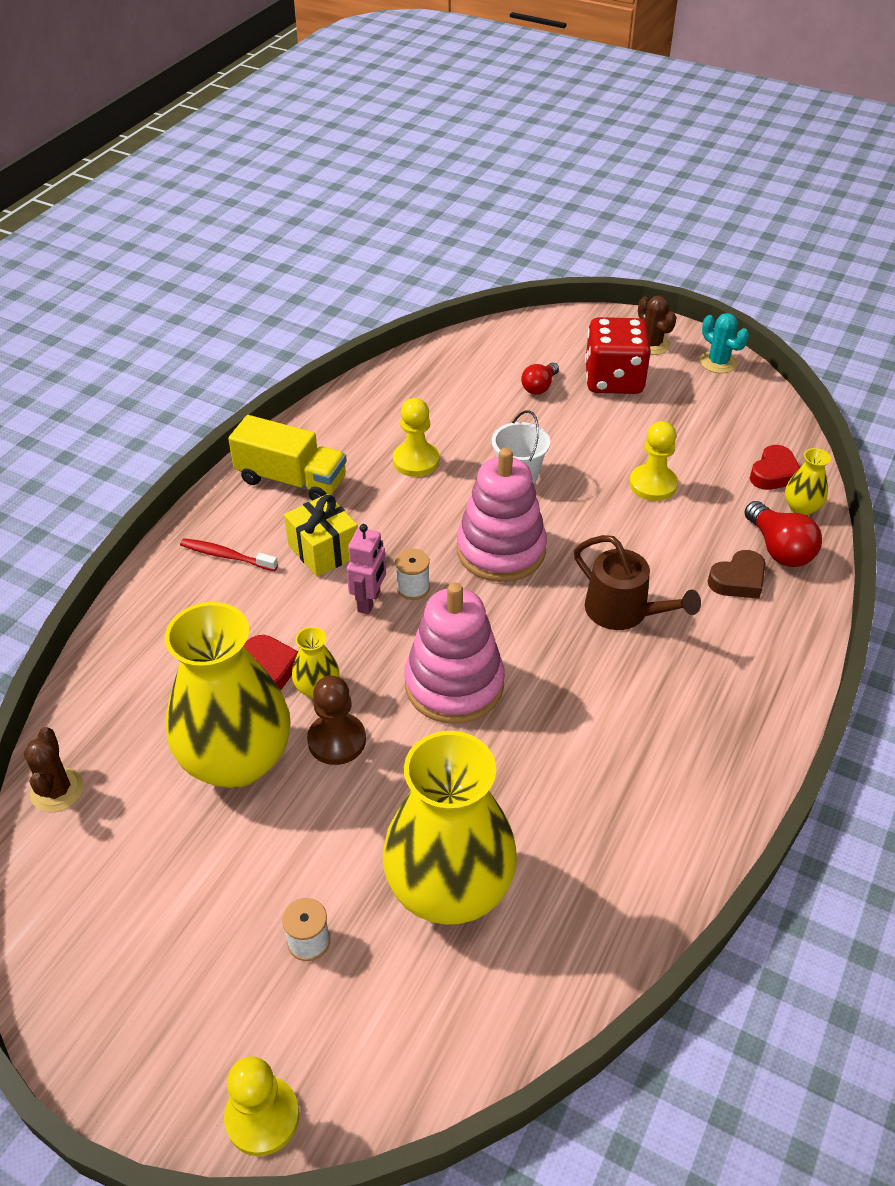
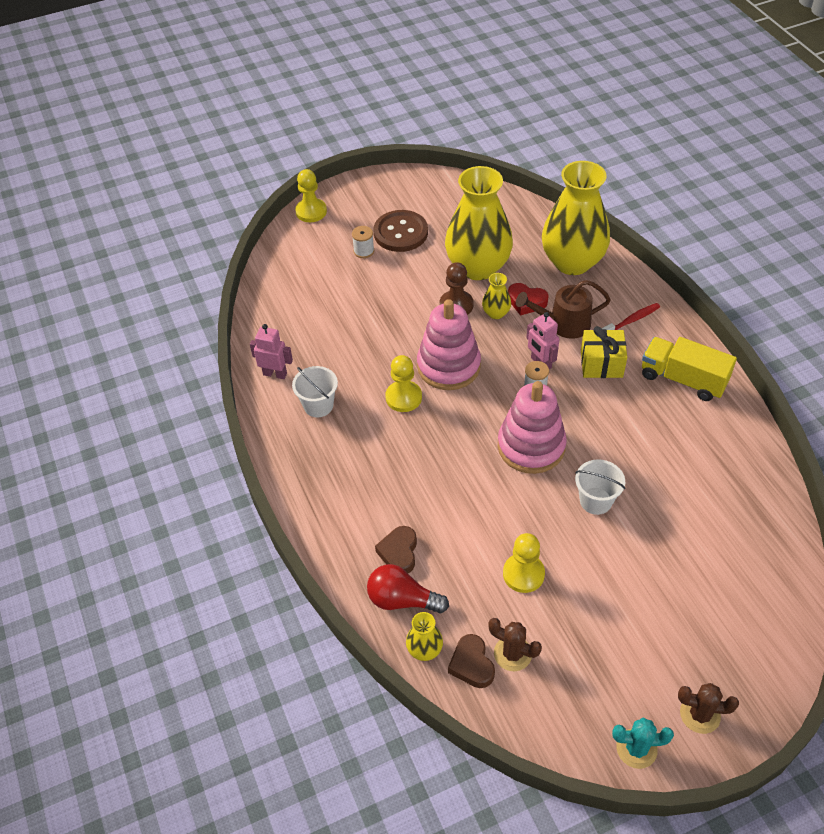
camera: 130 degrees right, 5 degrees up
(57, 790) = (515, 207): brown cactus -> brown cactus (512, 653)
(224, 915) = (400, 233): none -> brown button
(291, 480) = (683, 379): yellow truck -> yellow truck turned 60 degrees clockwise
(416, 461) = (655, 453): yellow pawn -> yellow pawn (403, 397)
(449, 889) = (341, 303): yellow vase -> yellow vase (572, 262)
(539, 387) = (693, 582): red light bulb -> none
(613, 380) = (666, 643): red dice -> none
(624, 612) = (429, 473): brown watering can -> brown watering can (563, 324)
(647, 781) = (318, 405): none -> white bucket
(652, 873) = (275, 374): none -> pink robot
(774, 473) = (472, 664): red heart -> brown heart

